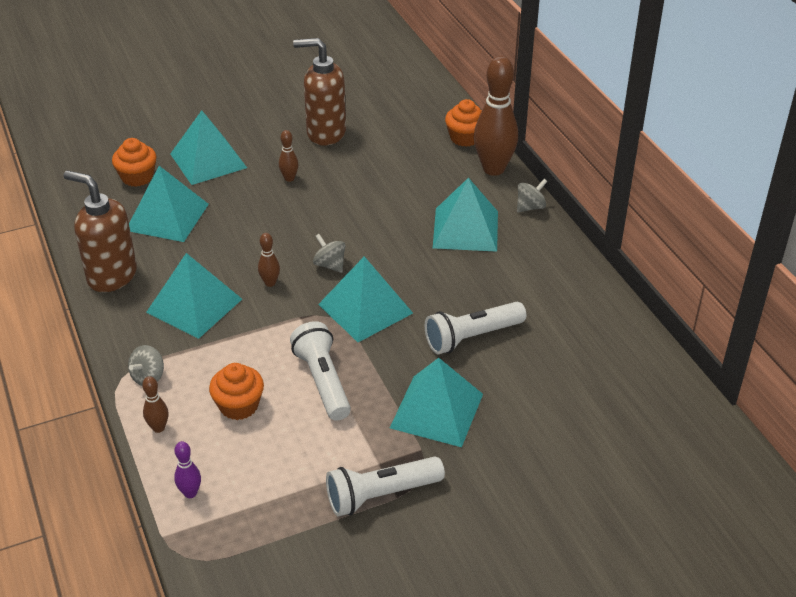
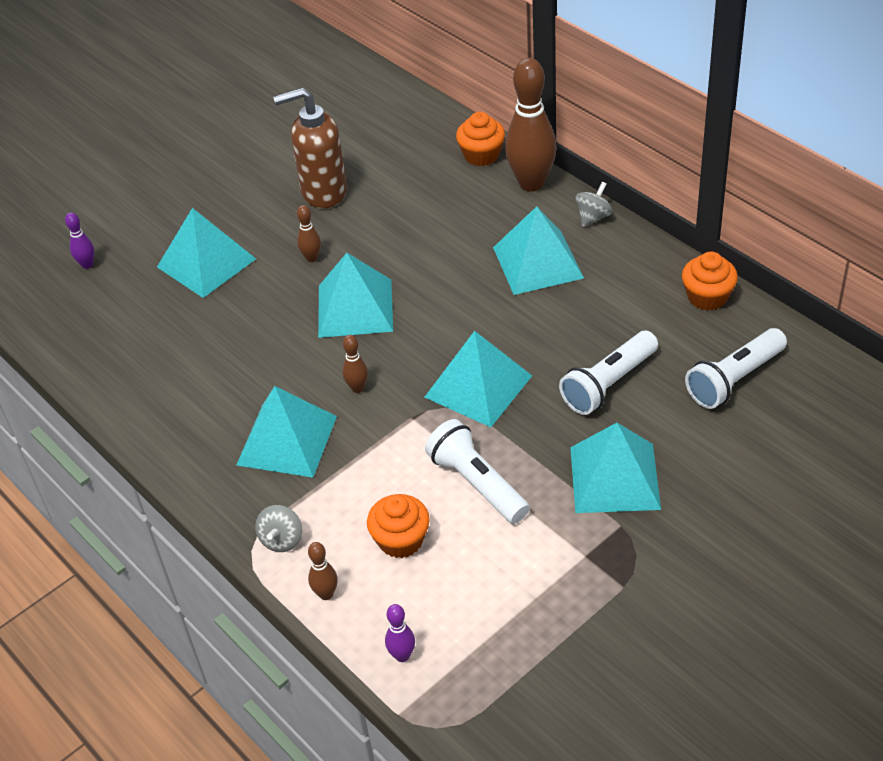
camera: 15 degrees left, 5 degrees up
(111, 276) = (172, 434): brown soap dispenser -> none
(120, 139) = (87, 264): none -> purple bowling pin
(137, 177) = (134, 306): orange cupcake -> orange cupcake (707, 297)
(167, 217) = (197, 344): turquoise pyramid -> turquoise pyramid (355, 308)
(330, 265) = (412, 347): grey spinning top -> none
(381, 495) = (606, 589): white flashlight -> white flashlight (734, 379)

